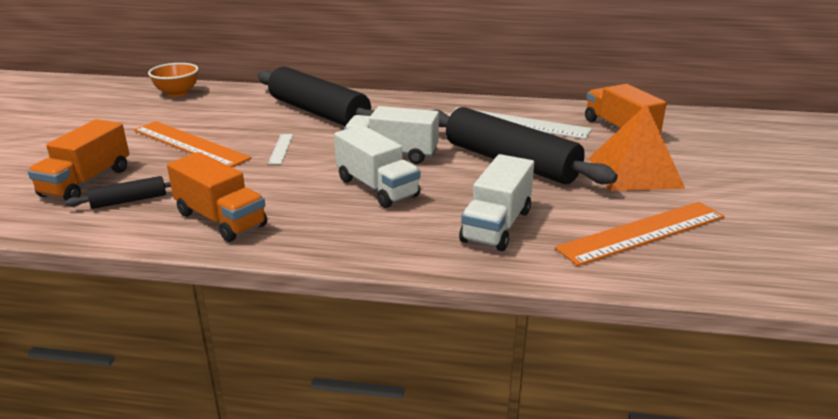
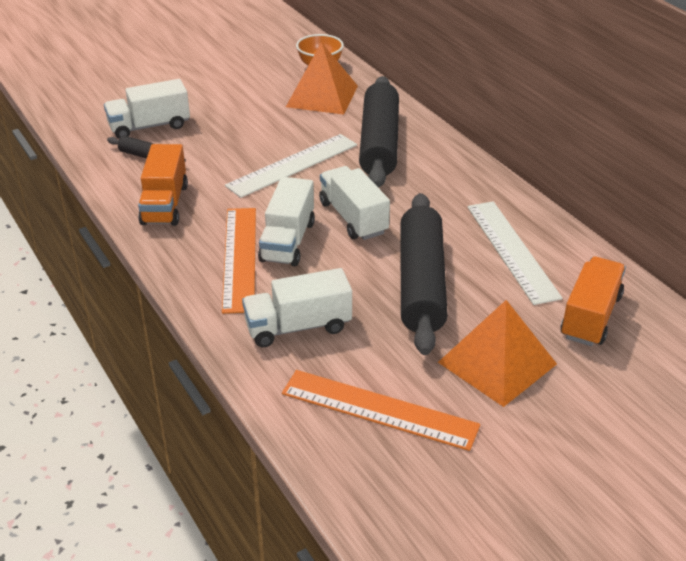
camera: 50 degrees right, 10 degrees up
(86, 182) = (149, 126): orange truck -> white truck
(190, 144) = (249, 126): orange ruler -> orange ruler (240, 258)
(216, 107) = (322, 96): none -> orange pyramid
(281, 149) = (293, 165): white ruler -> white ruler, size x2.14

